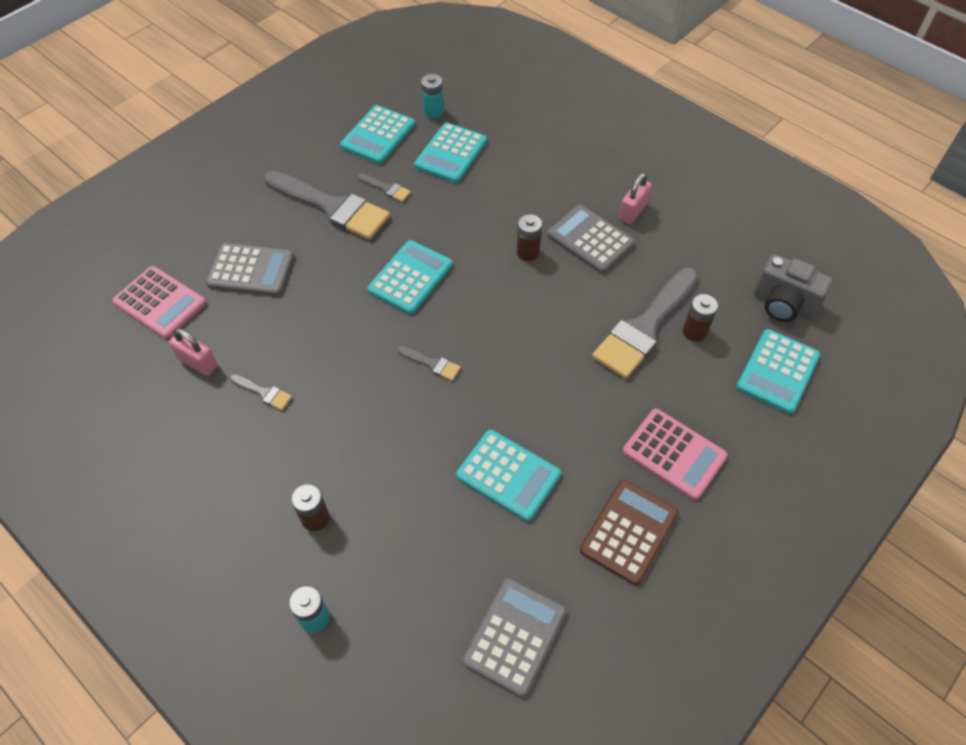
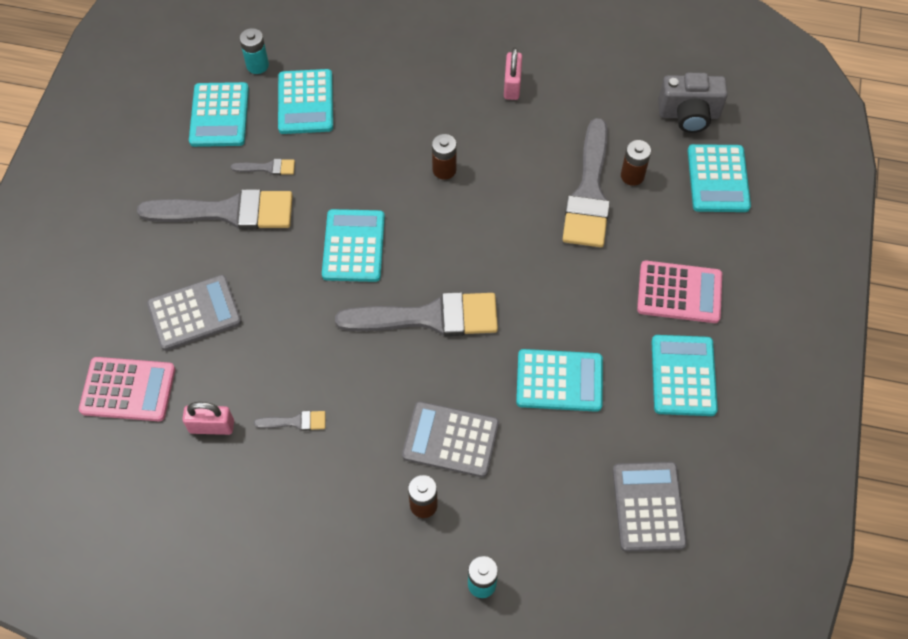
camera: 30 degrees left, 5 degrees up
(432, 364) = (429, 317): grey brush -> grey brush, size x2.37
(590, 239) = (492, 131): grey calculator -> grey calculator (450, 439)
(629, 532) = (683, 376): brown calculator -> turquoise calculator

